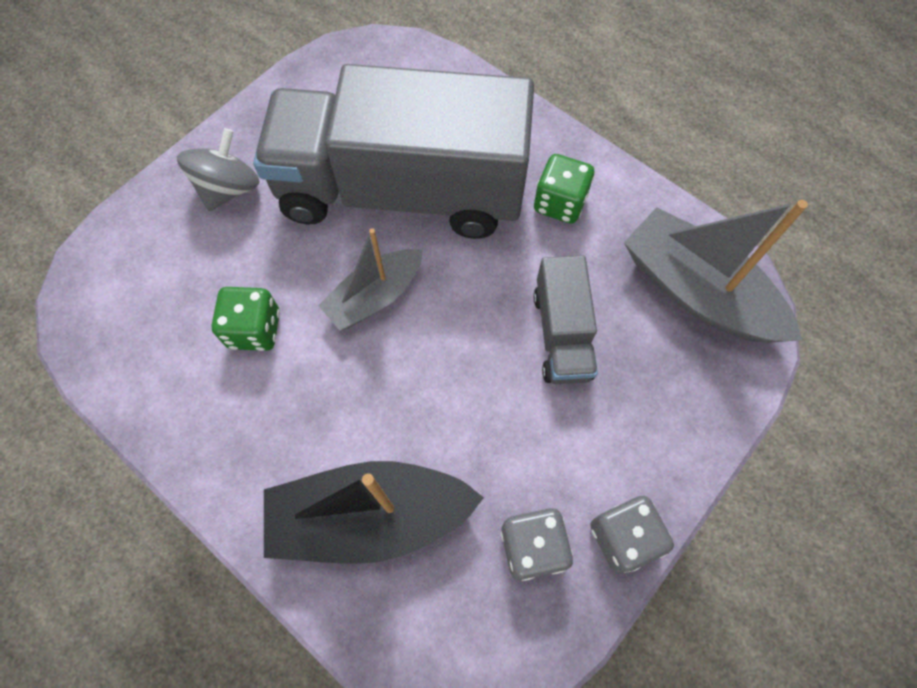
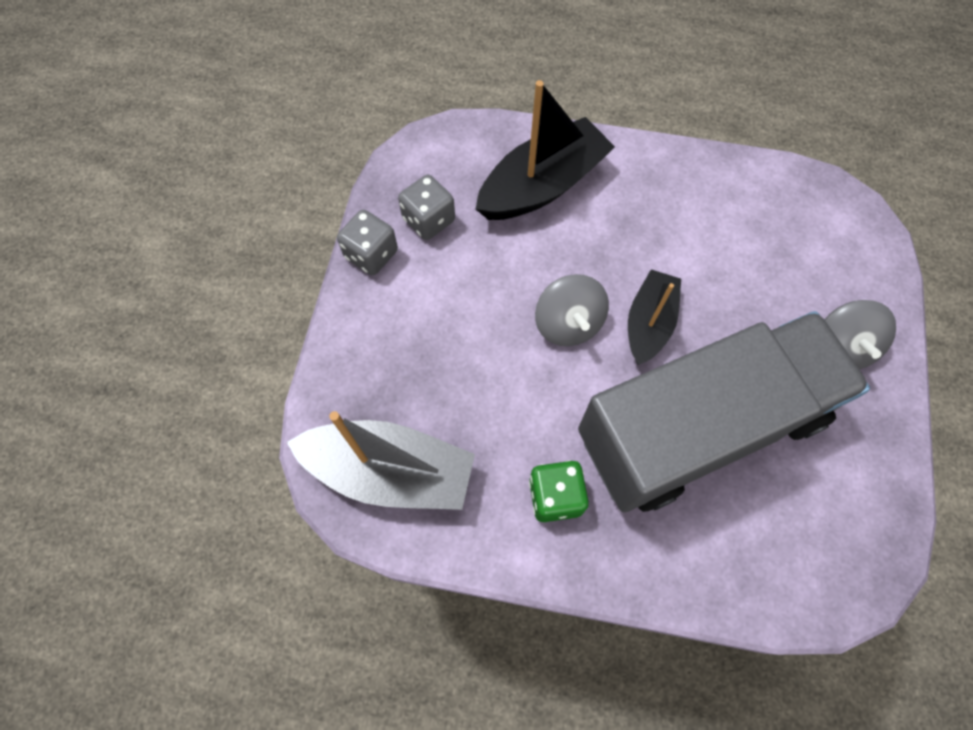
camera: 150 degrees right, 0 degrees up
(254, 329) = (714, 253): green dice -> none
(375, 296) = (649, 323): grey boat -> black boat
(452, 337) = (568, 323): none -> grey spinning top
(561, 334) = (486, 371): grey truck -> none

